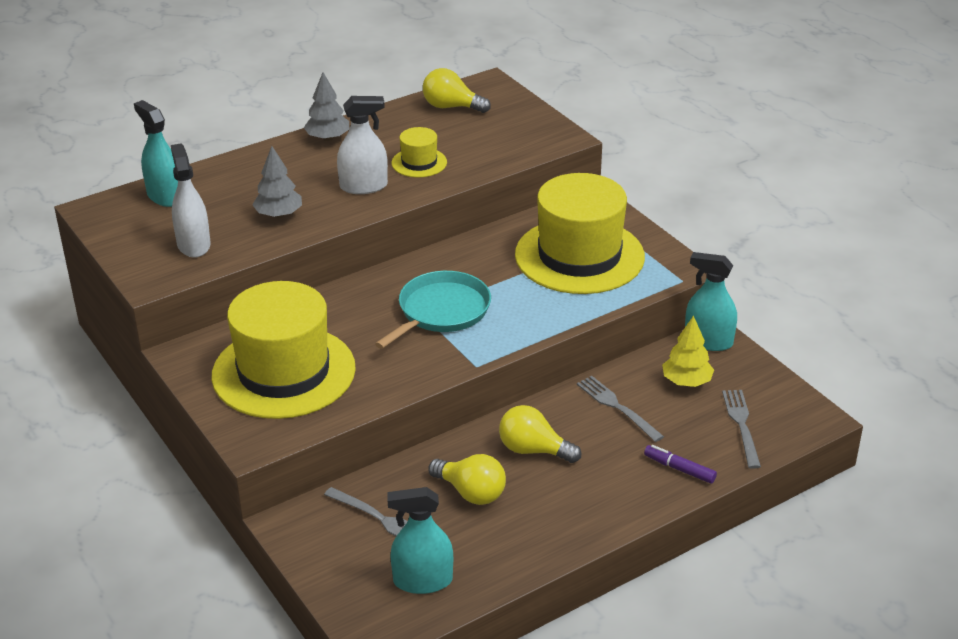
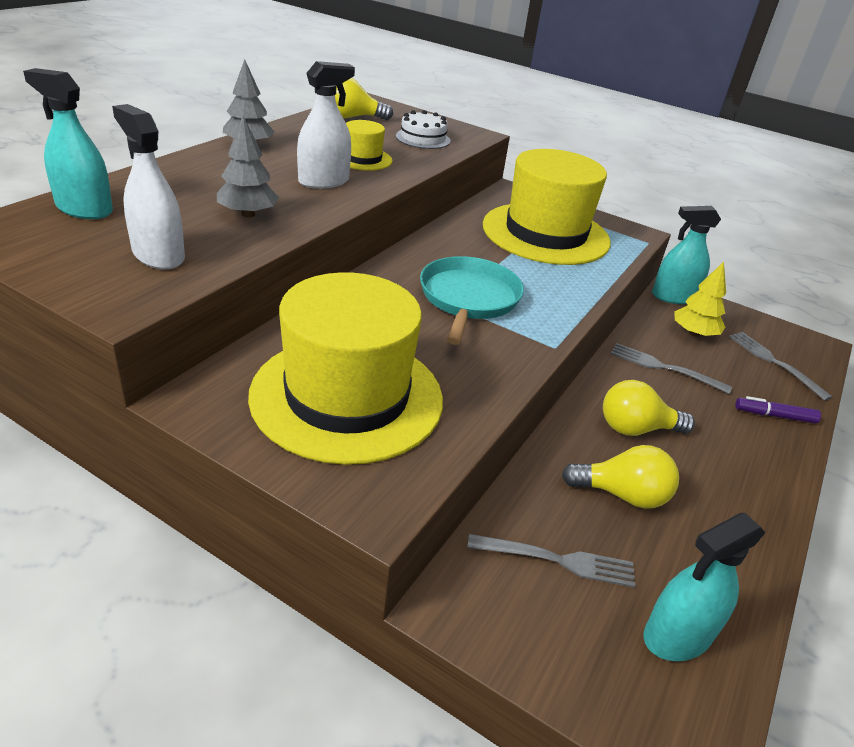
camera: 30 degrees left, 0 degrees up
(501, 140) = (423, 138): none -> white cake

